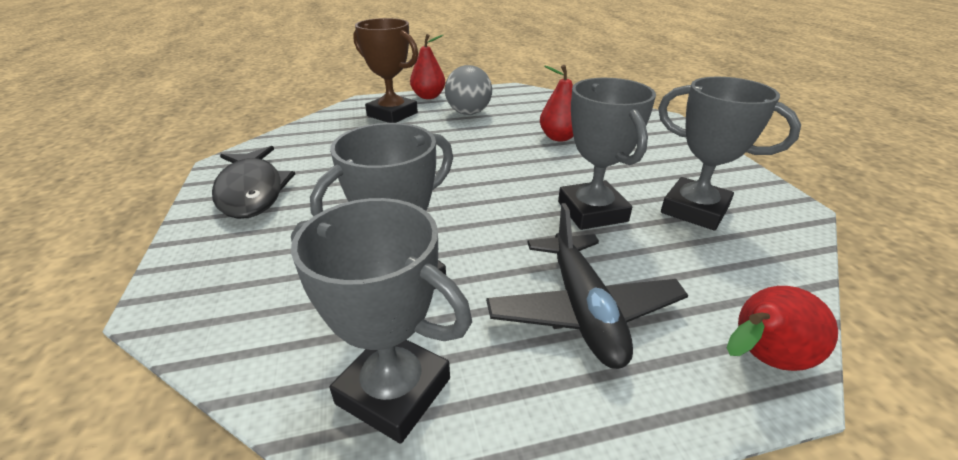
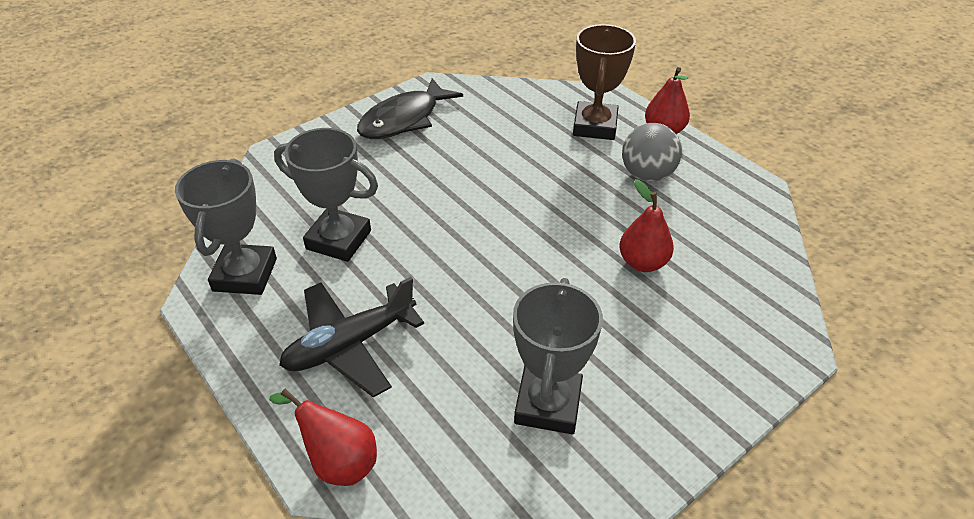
camera: 65 degrees right, 10 degrees up
(592, 211) = (495, 323): grey trophy -> none

